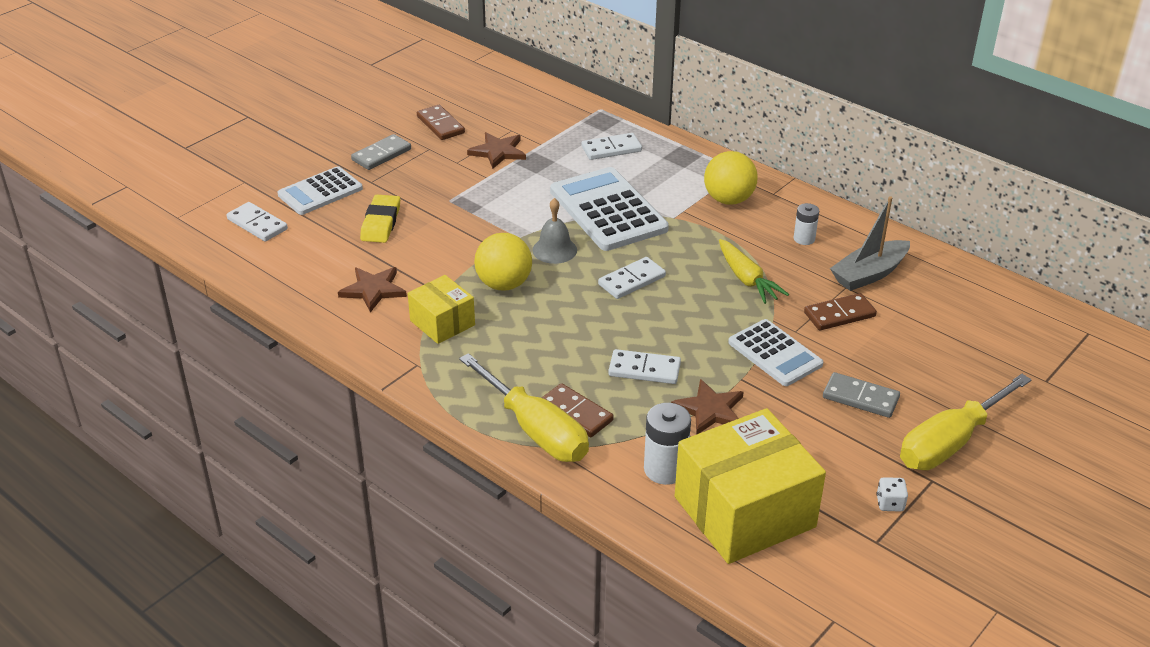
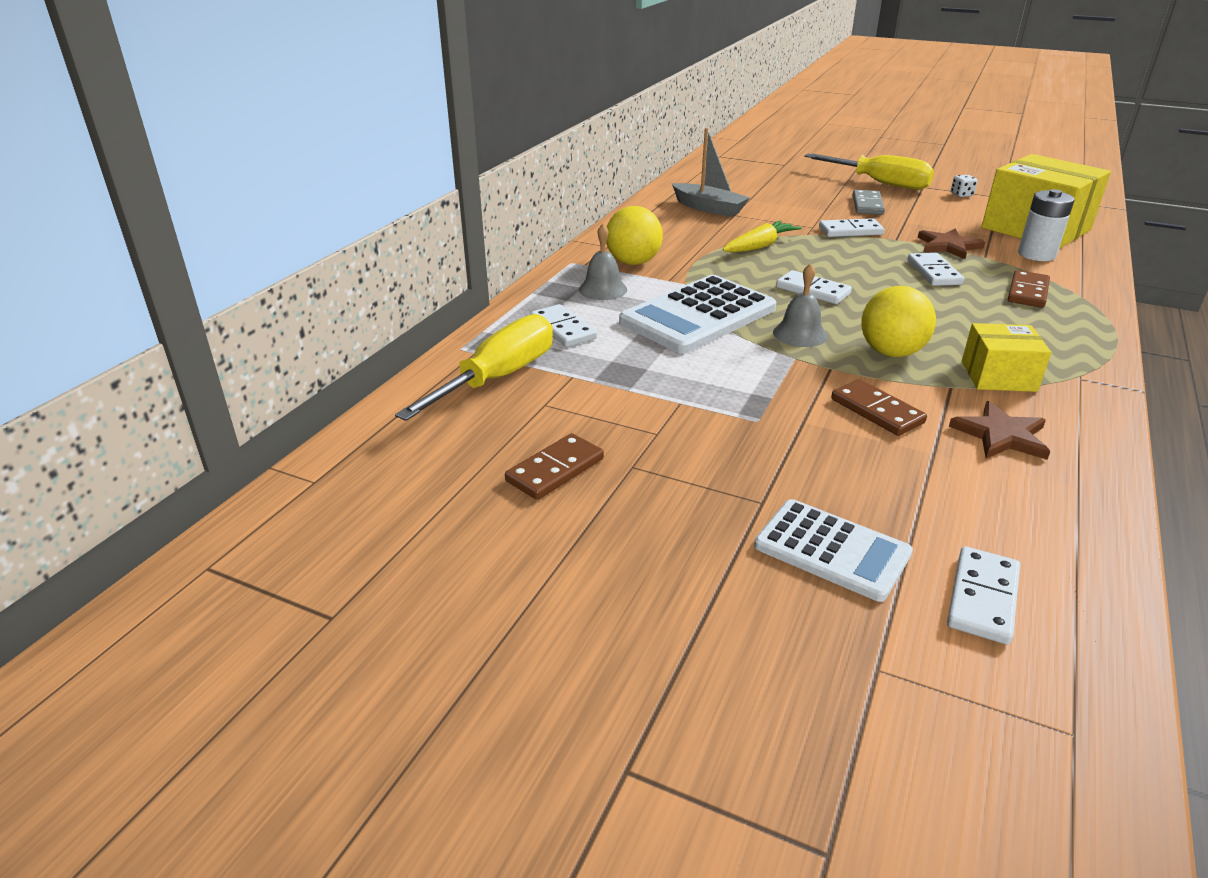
camera: 105 degrees left, 5 degrees down
(381, 155) = (678, 510): grey domino -> none
(381, 223) = (858, 465): yellow eraser -> none
(442, 323) = (998, 376): yellow box -> yellow box turned 60 degrees clockwise
(498, 152) = (611, 404): brown star -> none
(535, 430) = (1073, 305): yellow screwdriver -> yellow screwdriver (498, 378)
(675, 176) = (603, 289): none -> grey bell
(775, 353) = (850, 231): white calculator -> white domino
(804, 239) = (676, 230): white battery -> none
(839, 315) = (774, 214): brown domino -> brown domino (877, 411)

